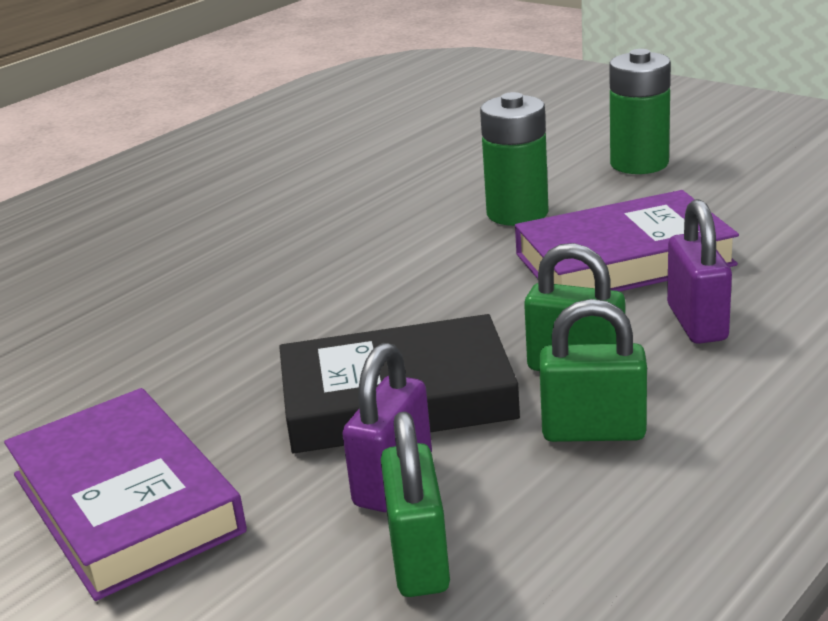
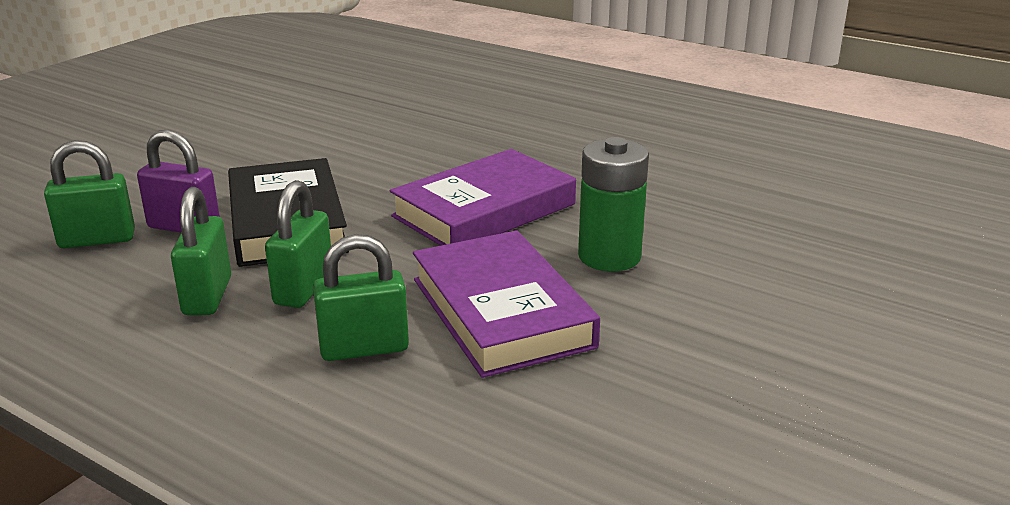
camera: 80 degrees right, 0 degrees up
(126, 502) = (206, 156): purple book -> purple book (484, 210)
(639, 163) = (757, 325): green battery -> none
(697, 322) = (364, 348): purple padlock -> green padlock

